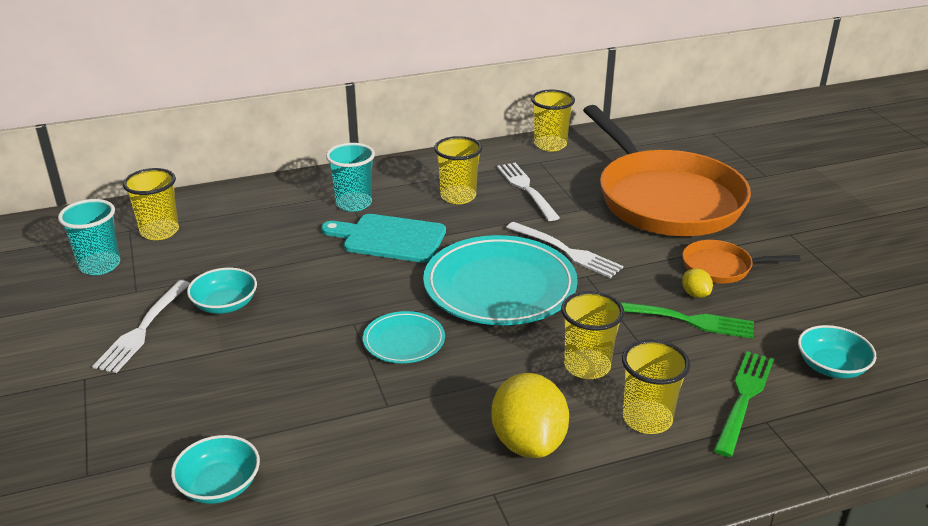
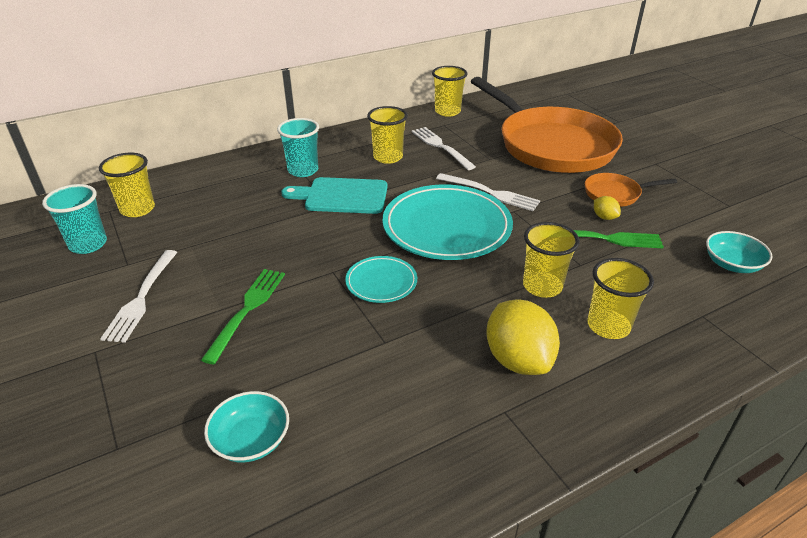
camera: 10 degrees left, 5 degrees up
(225, 304) = (213, 267): turquoise bowl -> none
(743, 398) = (677, 299): green fork -> green fork (247, 310)

